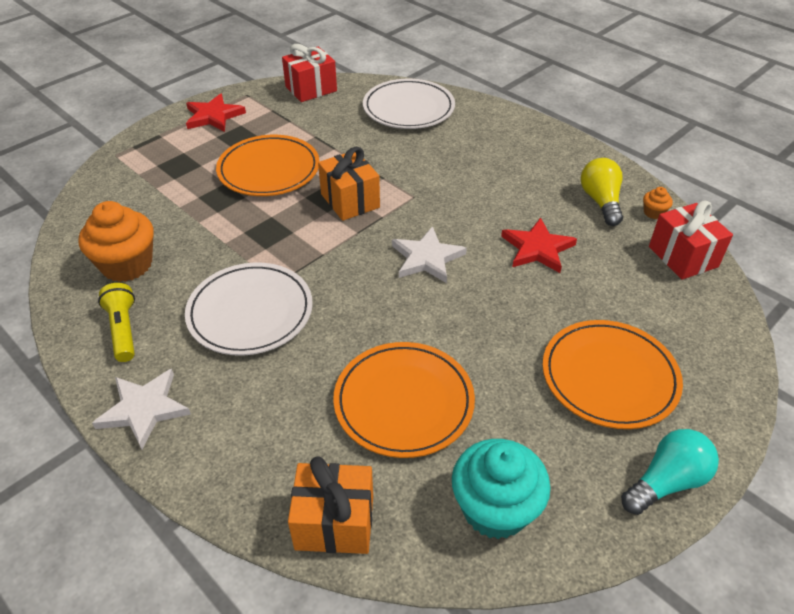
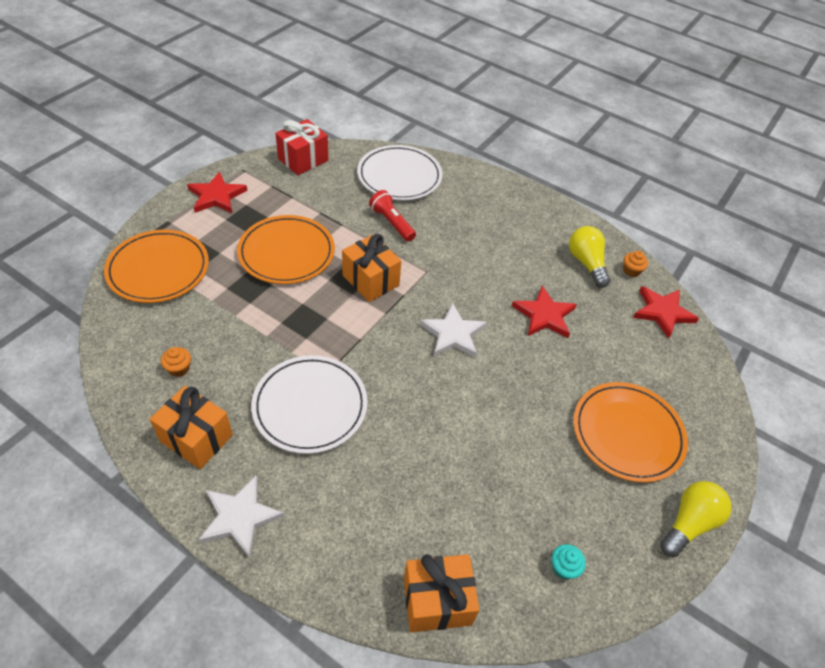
camera: 15 degrees left, 5 degrees up
(123, 330) = (196, 438): yellow flashlight -> orange gift
(127, 265) = (179, 368): orange cupcake -> orange cupcake, size x0.43
(388, 150) = (392, 223): none -> red flashlight
(404, 402) = (467, 479): orange plate -> orange plate (158, 269)
(495, 508) = (563, 567): turquoise cupcake -> turquoise cupcake, size x0.43
(666, 482) = (689, 523): turquoise light bulb -> yellow light bulb
(683, 257) = (662, 312): red gift -> red star

